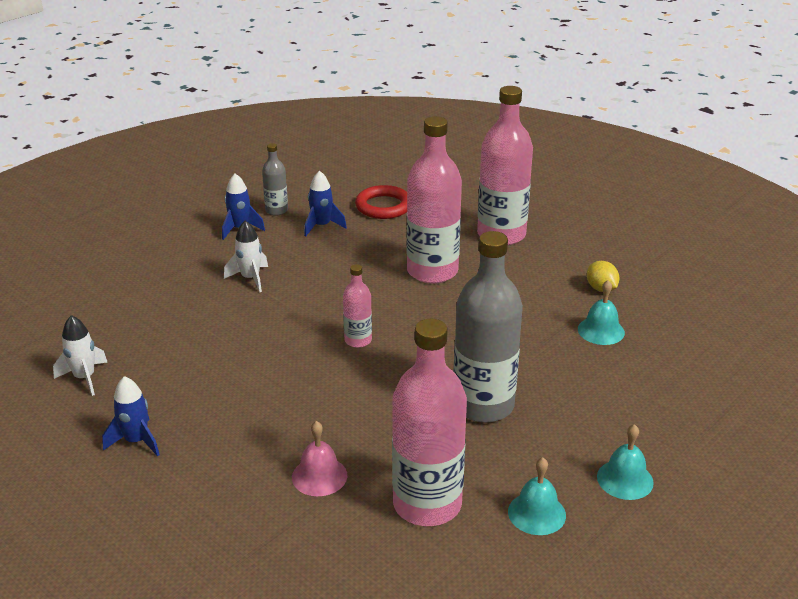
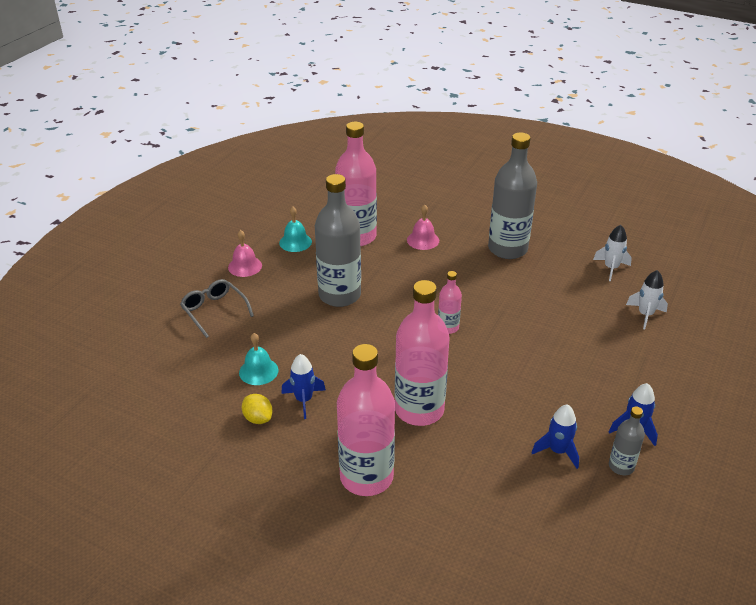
camera: 165 degrees right, 5 degrees up
(136, 441) = (540, 240): blue rocket -> blue rocket (304, 400)
(199, 434) = (507, 249): none -> grey bottle
(250, 278) = (573, 370): white rocket -> white rocket (645, 315)
(383, 206) = (512, 499): red ring -> none
(625, 479) = (245, 266): turquoise bell -> pink bell
(665, 412) = (214, 311): none -> grey glasses

